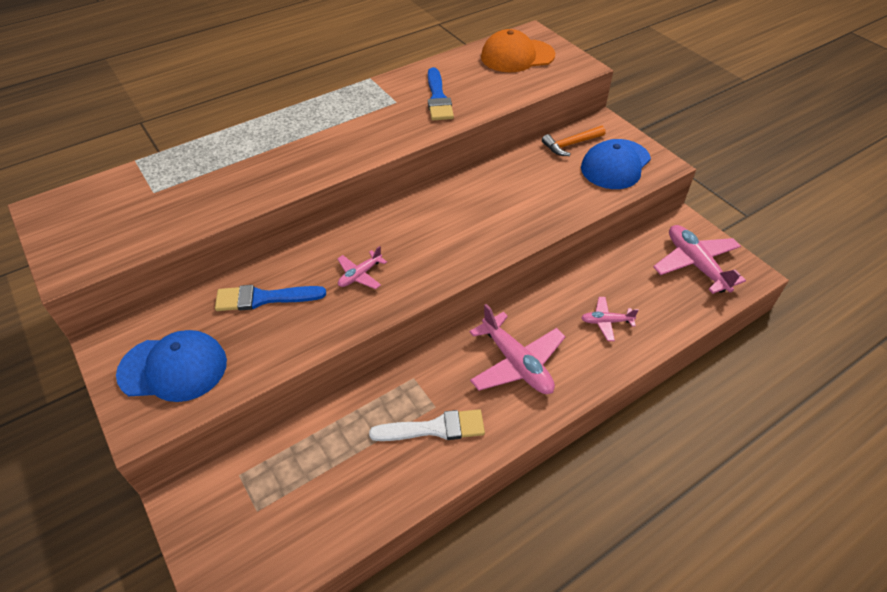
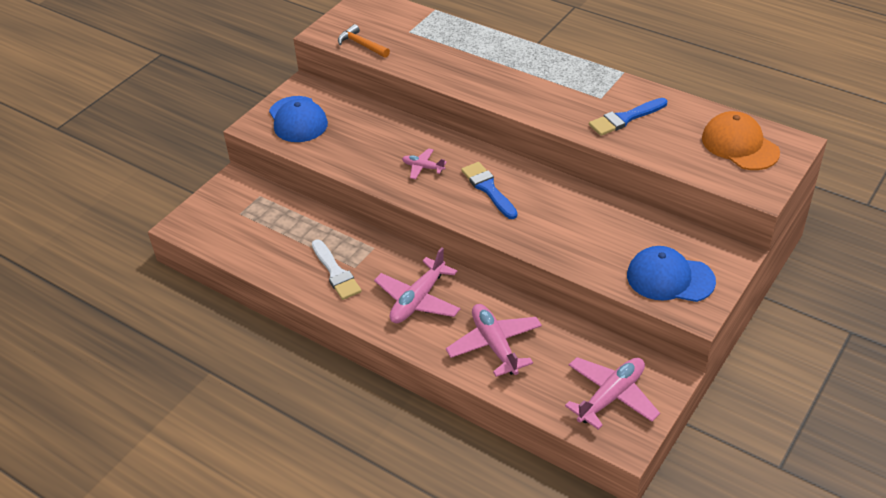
camera: 70 degrees right, 5 degrees down
(264, 298) = (374, 132): blue brush -> blue brush (488, 189)
(571, 144) = (678, 240): orange hammer -> orange hammer (362, 45)
(606, 322) = (495, 345): pink plane -> pink plane, size x1.88

